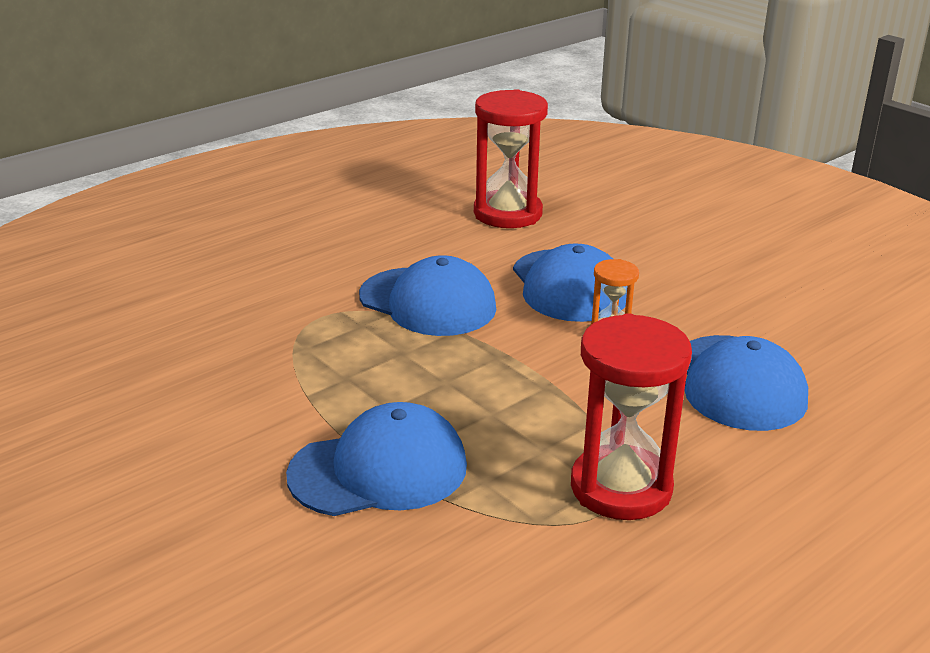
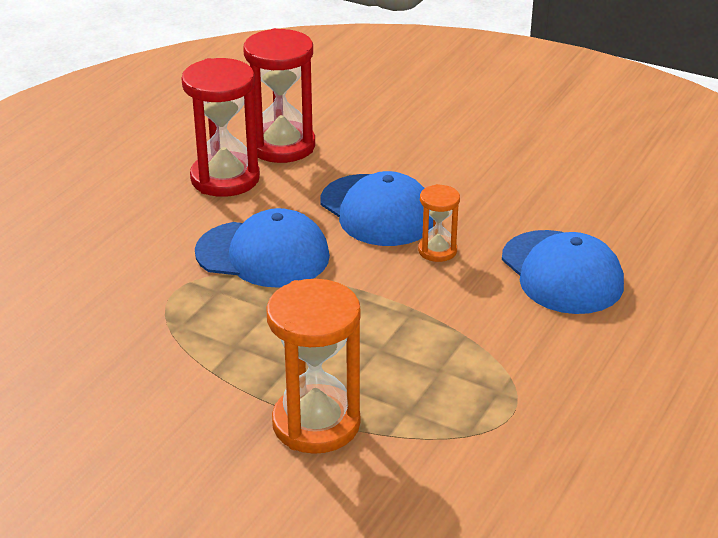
camera: 20 degrees left, 5 degrees up
(379, 470) = (316, 423): blue cap -> orange hourglass
(621, 487) = (516, 388): red hourglass -> red hourglass (225, 178)

